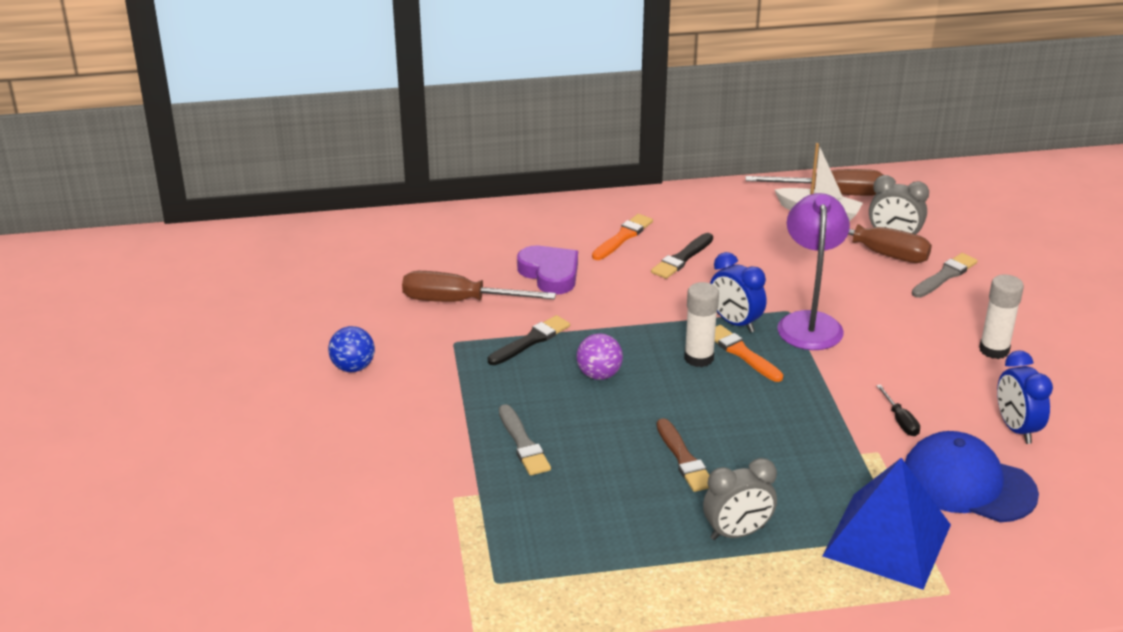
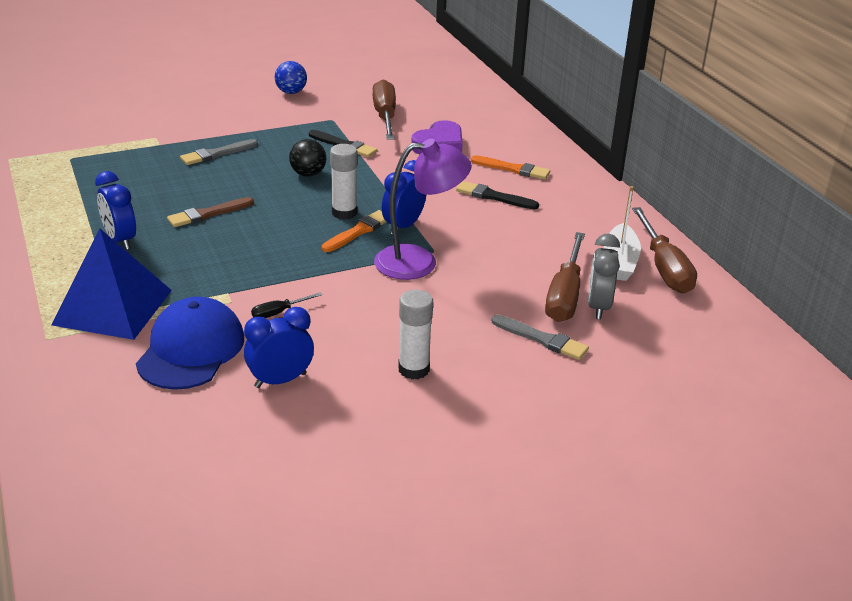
camera: 75 degrees right, 0 degrees up
(599, 375) = (308, 174): purple ball -> black ball
(737, 533) = (120, 240): grey clock -> blue clock

